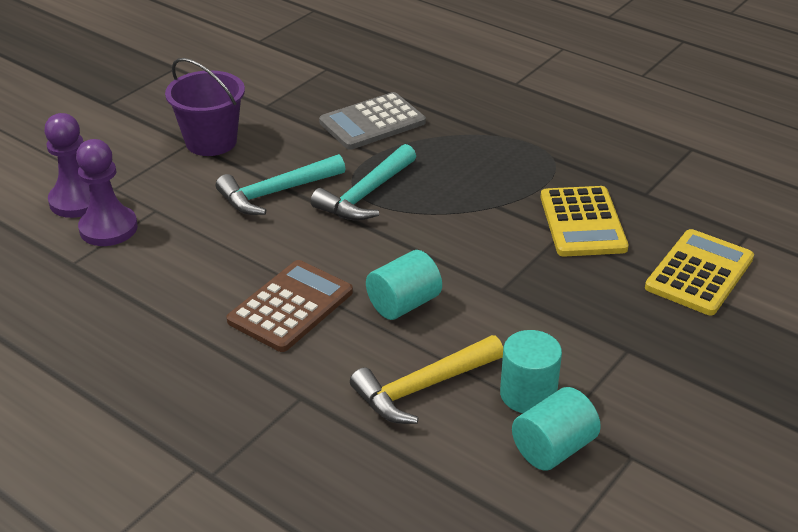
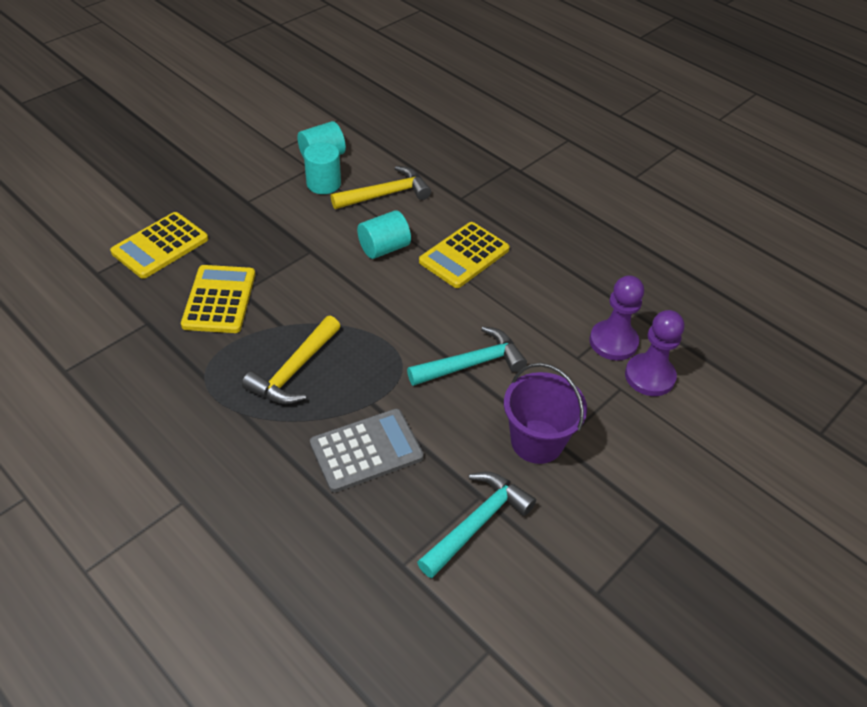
camera: 175 degrees left, 10 degrees up
(291, 307) = (464, 255): brown calculator -> yellow calculator
(366, 194) = (392, 352): turquoise hammer -> turquoise hammer (477, 523)
(464, 170) = (294, 370): none -> yellow hammer

